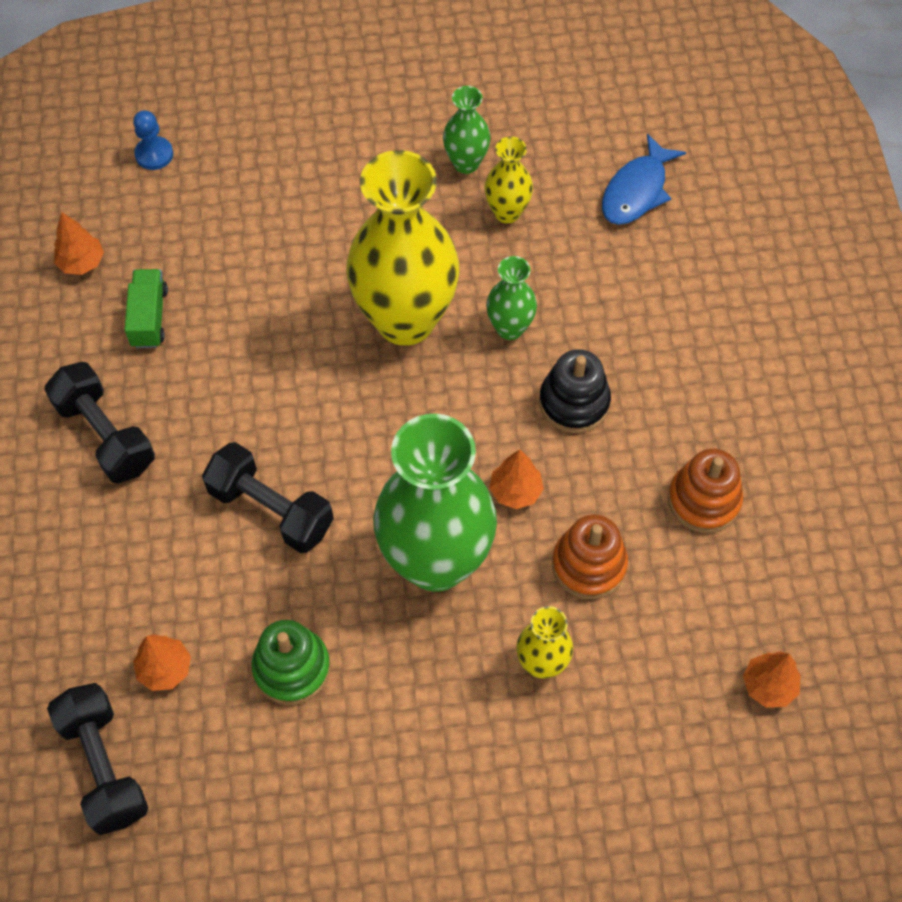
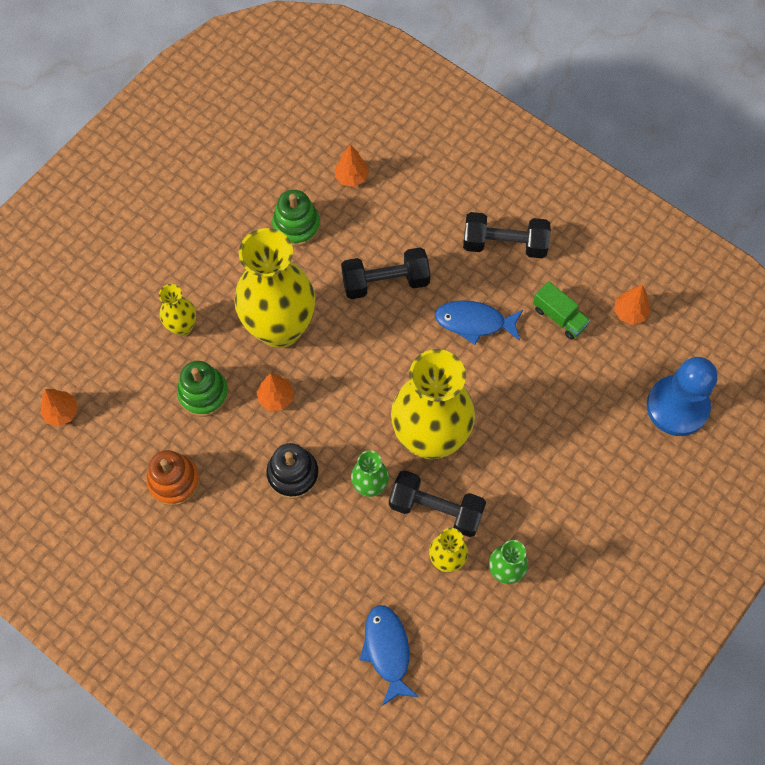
camera: 135 degrees right, 5 degrees up
(104, 766) = (332, 123): black dumbbell -> black dumbbell (436, 509)
(154, 154) = (677, 407): blue pawn -> blue pawn, size x2.09
(234, 386) = (474, 322): none -> blue fish
(436, 561) = (280, 328): green vase -> yellow vase
(589, 565) = (203, 393): orange stacking toy -> green stacking toy

